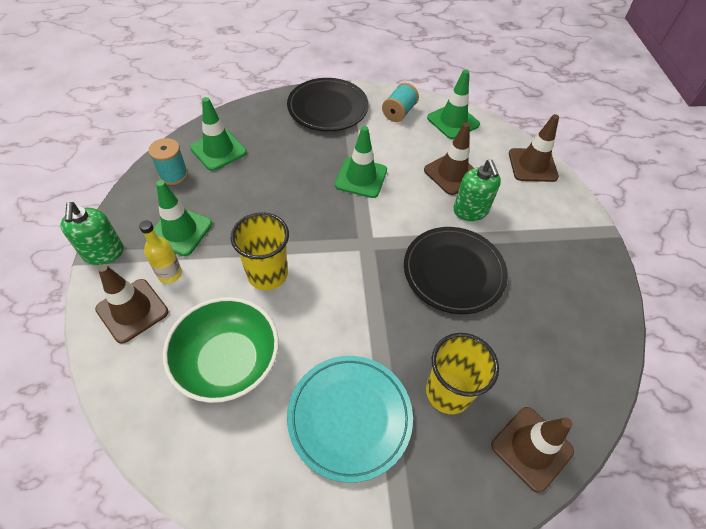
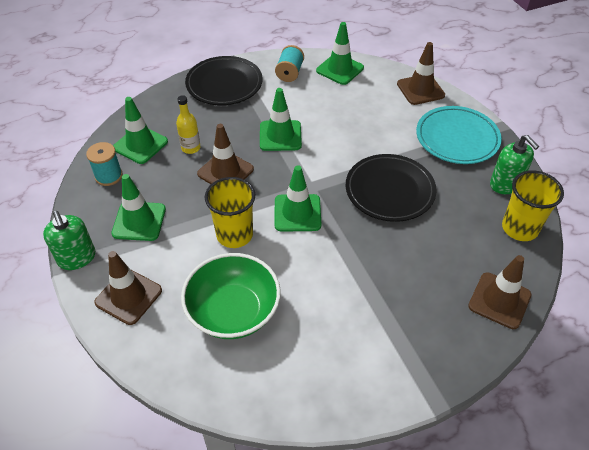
camera: 15 degrees left, 5 degrees down
(170, 274) = (147, 258): yellow bottle -> yellow bottle (191, 148)
(343, 269) = (297, 213): none -> green traffic cone
(349, 417) = (352, 321): turquoise plate -> turquoise plate (457, 138)
(448, 392) = (421, 280): yellow cup -> yellow cup (519, 228)
(452, 174) = (356, 113): brown traffic cone -> brown traffic cone (225, 171)
(470, 211) = (384, 139): green soap dispenser -> green soap dispenser (505, 184)

